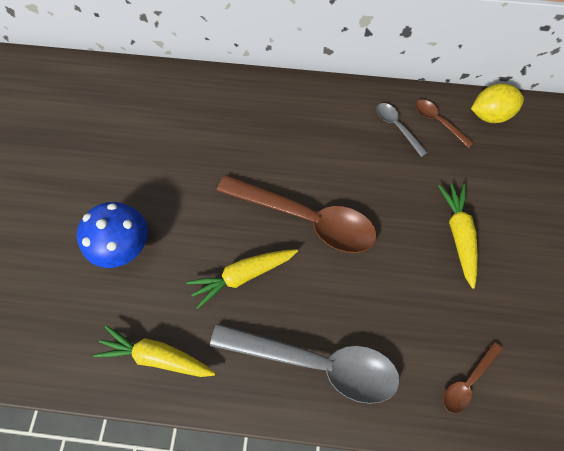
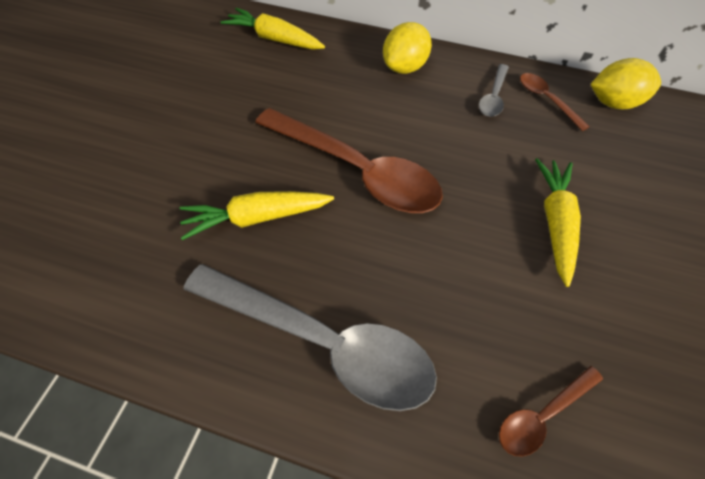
camera: 10 degrees right, 10 degrees down
(124, 245) = (125, 160): blue mushroom -> none
(157, 356) = (111, 289): yellow carrot -> yellow carrot (274, 39)
(320, 109) = (404, 68): none -> yellow lemon
(396, 127) = (493, 97): grey spoon -> grey spoon turned 135 degrees counterclockwise

